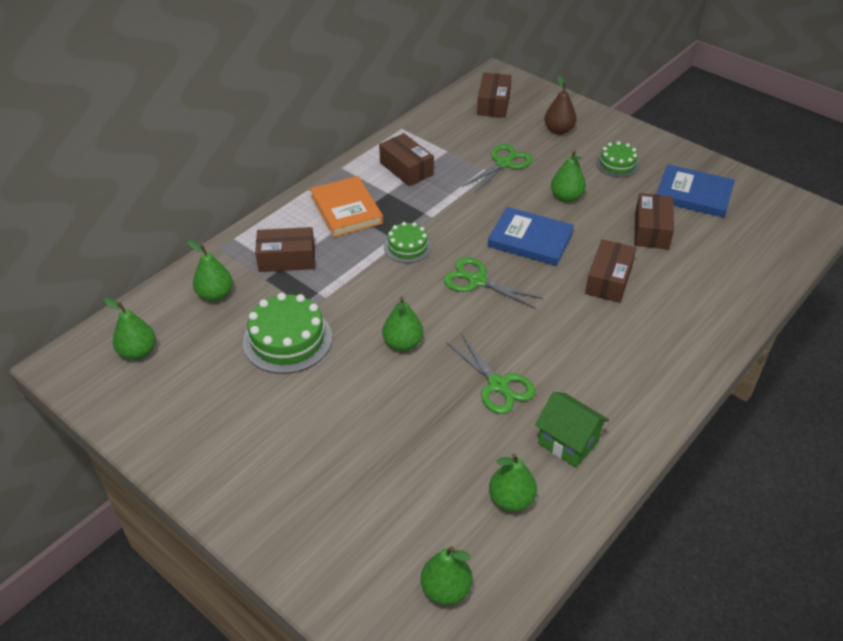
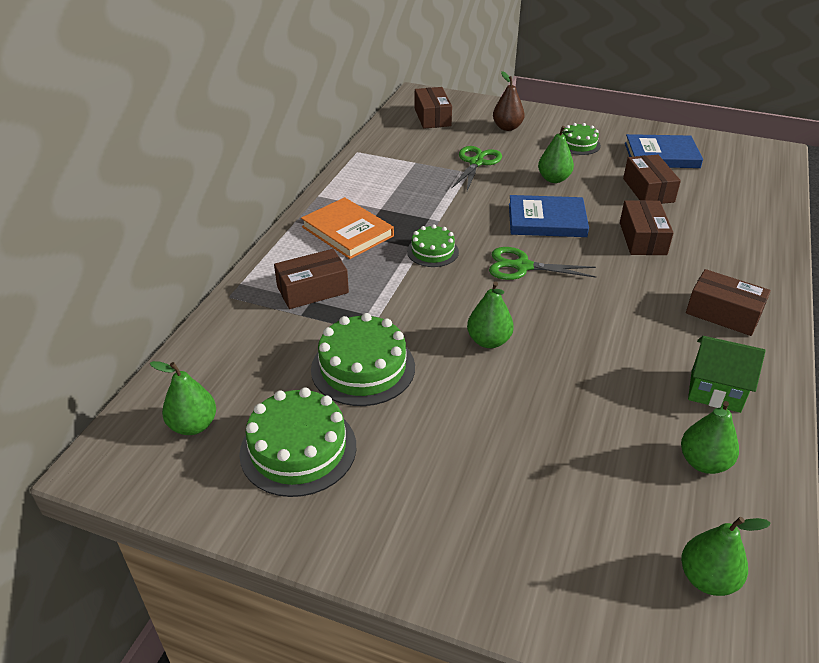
camera: 20 degrees left, 5 degrees down
(202, 393) = (298, 449): none -> green cake
(215, 295) = (252, 343): green pear -> none
(406, 169) = (385, 184): brown box -> brown box (723, 313)
(498, 385) = (610, 355): green scissors -> none

